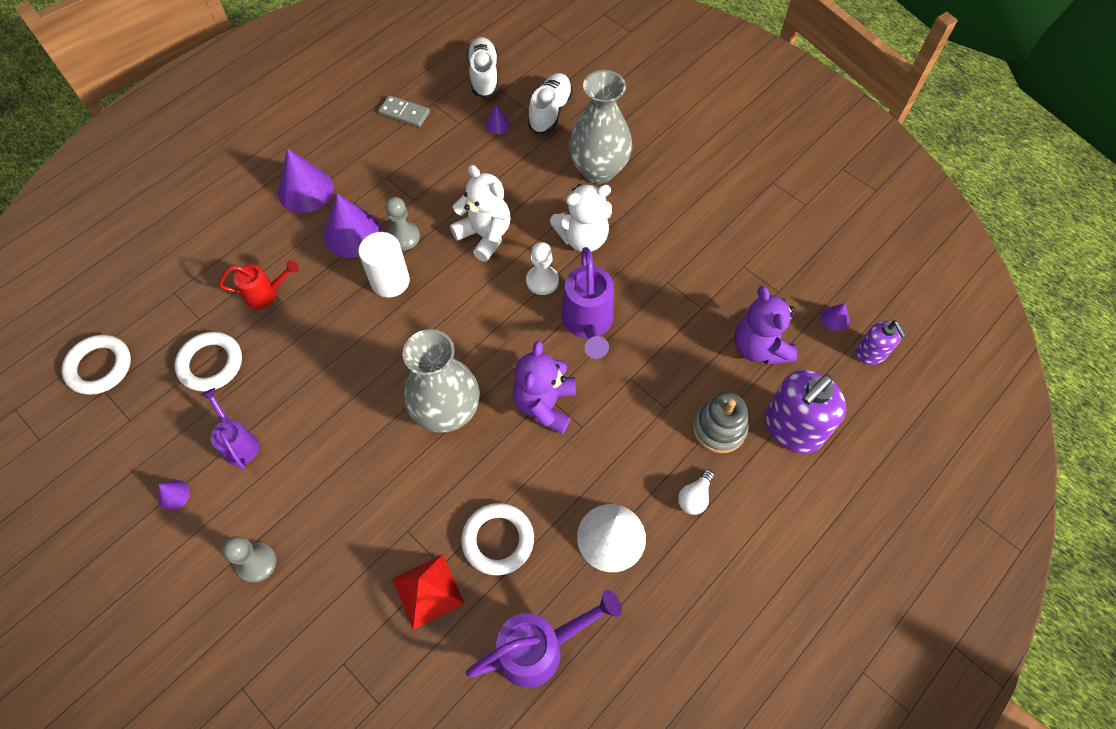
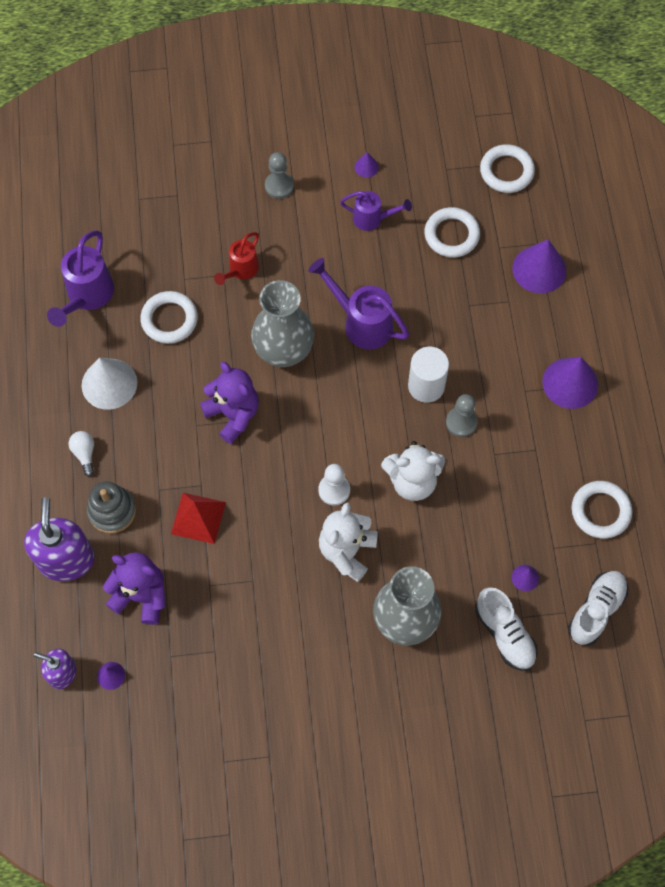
camera: 130 degrees right, 5 degrees up
(266, 294) = (485, 299): red watering can -> red watering can (241, 270)
(352, 233) = (495, 389): purple cone -> purple cone (539, 269)
(404, 113) = (600, 511): grey domino -> white ring
(428, 591) = (176, 262): red pyramid -> red pyramid (198, 518)
(484, 76) = (596, 610): white shoe -> white shoe turned 90 degrees counterclockwise
(588, 323) = (269, 493): purple watering can -> purple watering can (361, 323)

